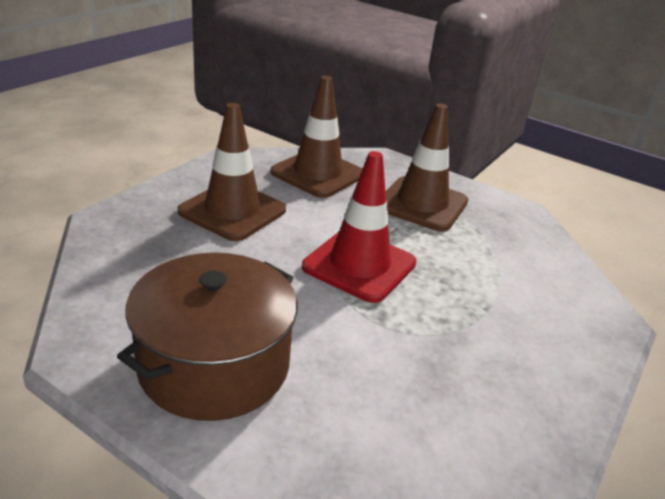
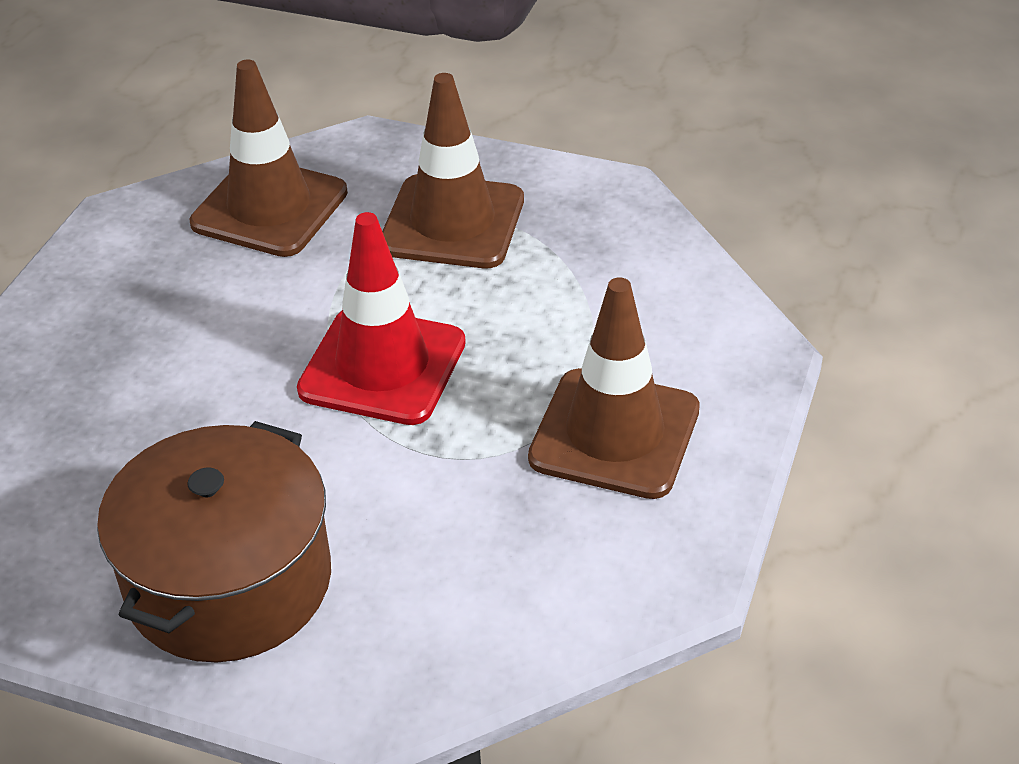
camera: 10 degrees left, 10 degrees up
(232, 211) = (158, 324): brown traffic cone -> brown traffic cone (614, 434)

